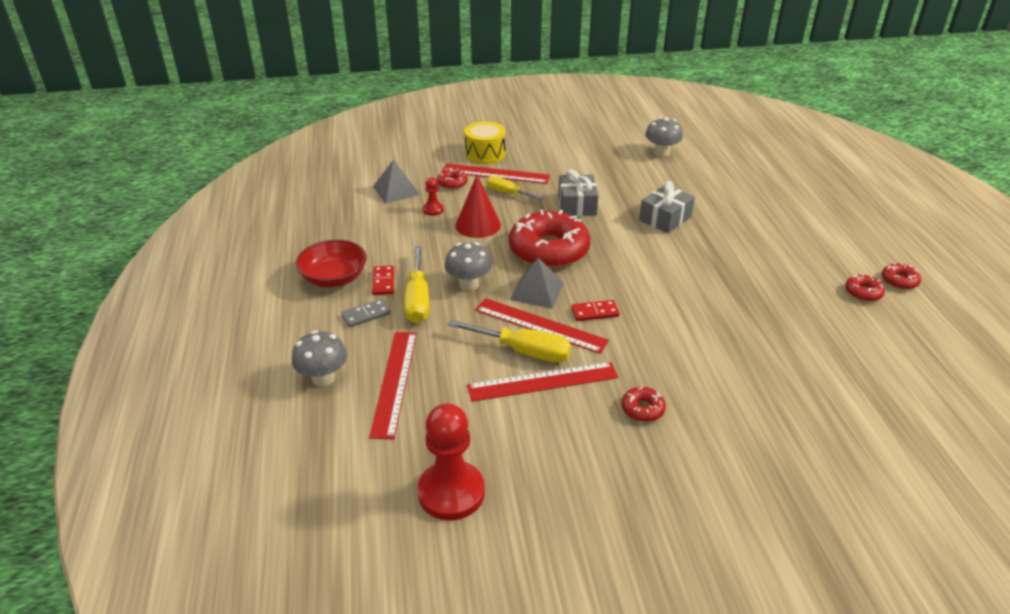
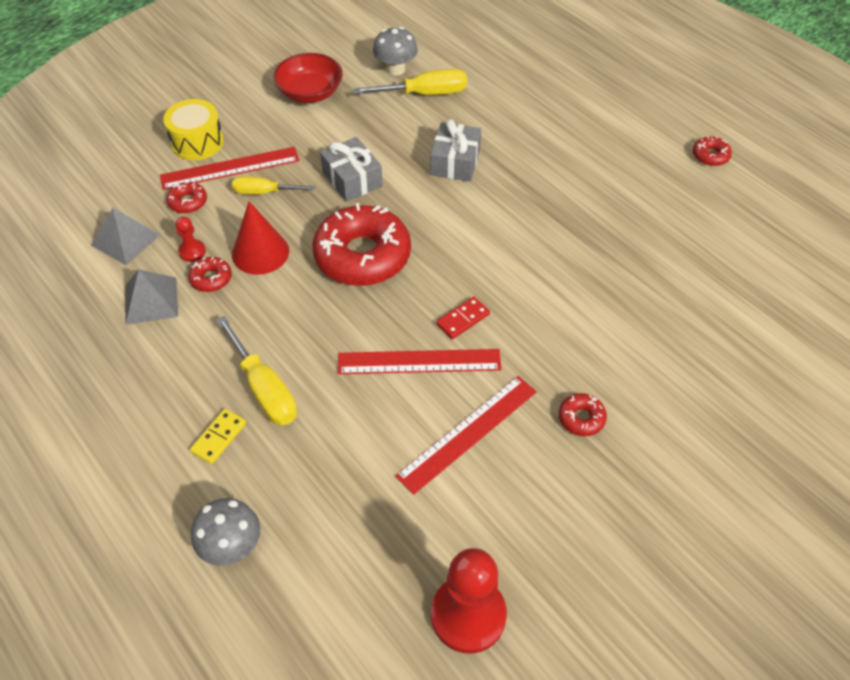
camera: 30 degrees left, 15 degrees up
(334, 278) = (142, 403): red bowl -> red bowl (310, 93)
(366, 315) = (219, 438): grey domino -> yellow domino
(383, 282) = (206, 382): red domino -> none
(394, 382) = (316, 511): red ruler -> none
(469, 284) = (306, 341): grey mushroom -> none
(523, 351) = (423, 404): yellow screwdriver -> yellow screwdriver (424, 94)
(537, 291) = (386, 318): grey pyramid -> grey pyramid (151, 301)
(863, 292) = (688, 183): red donut -> red donut (211, 278)

